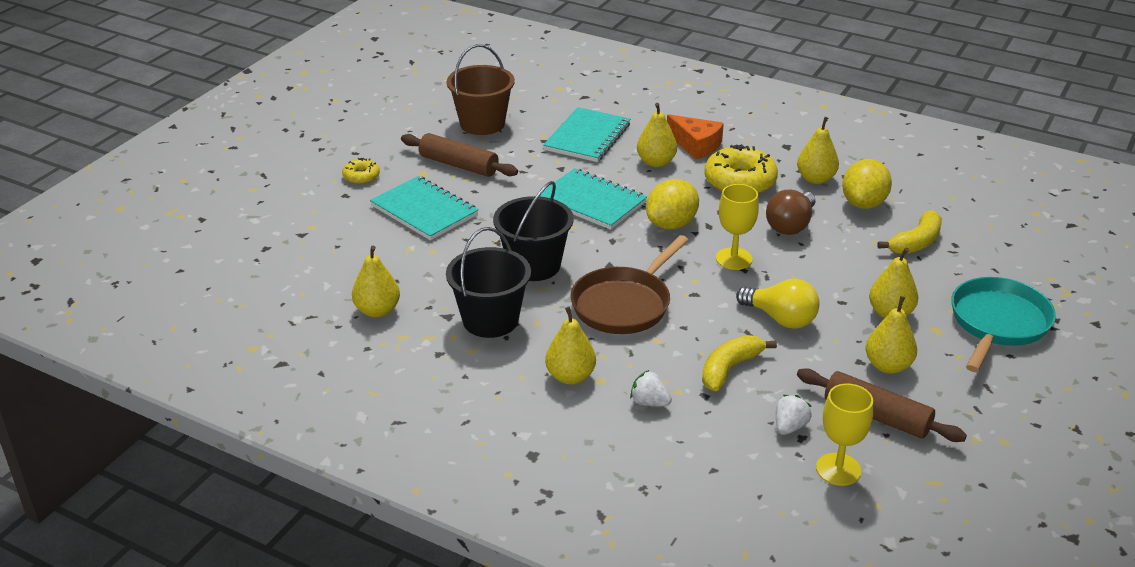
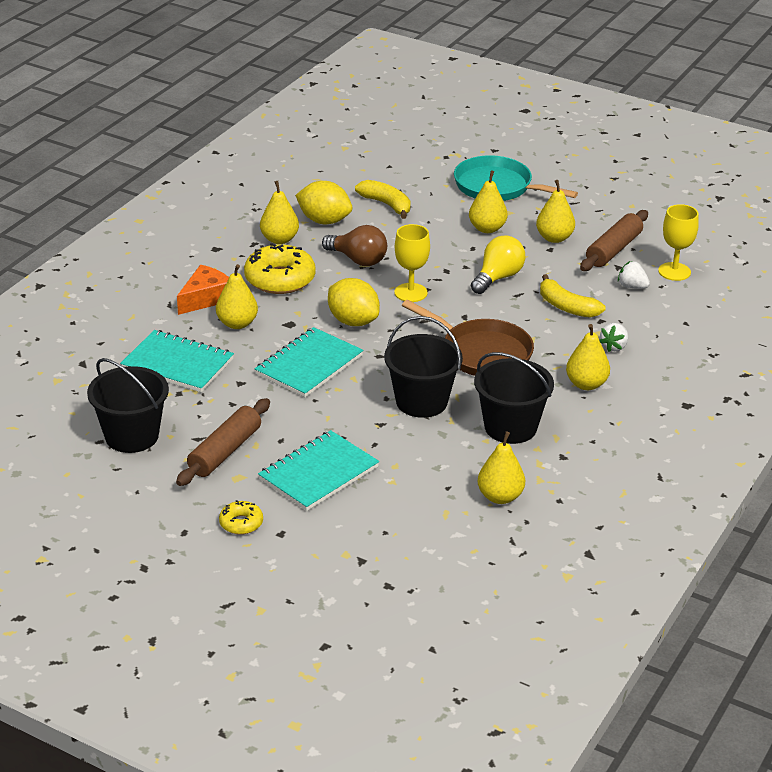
camera: 90 degrees left, 0 degrees up
(482, 124) = (132, 436): brown bucket -> black bucket

